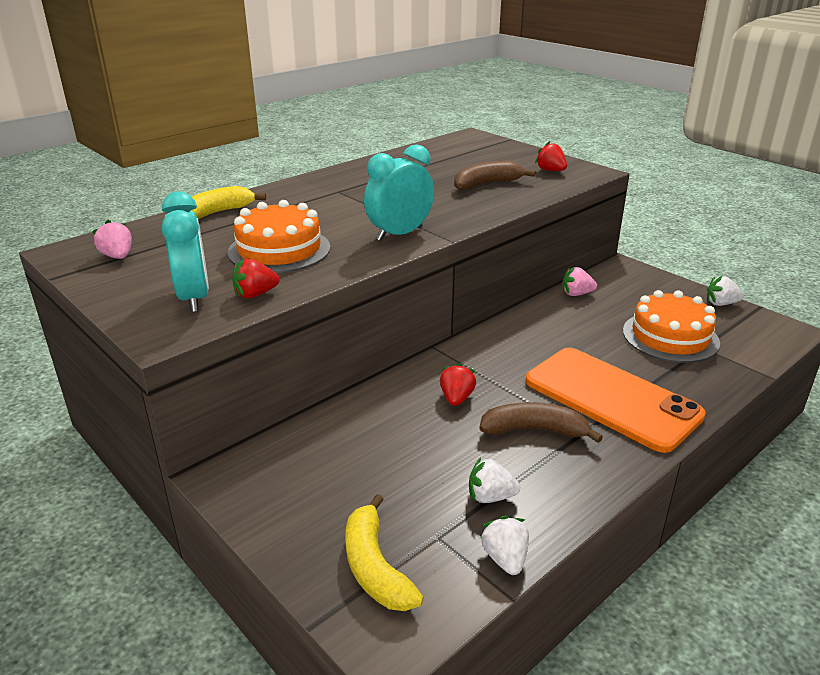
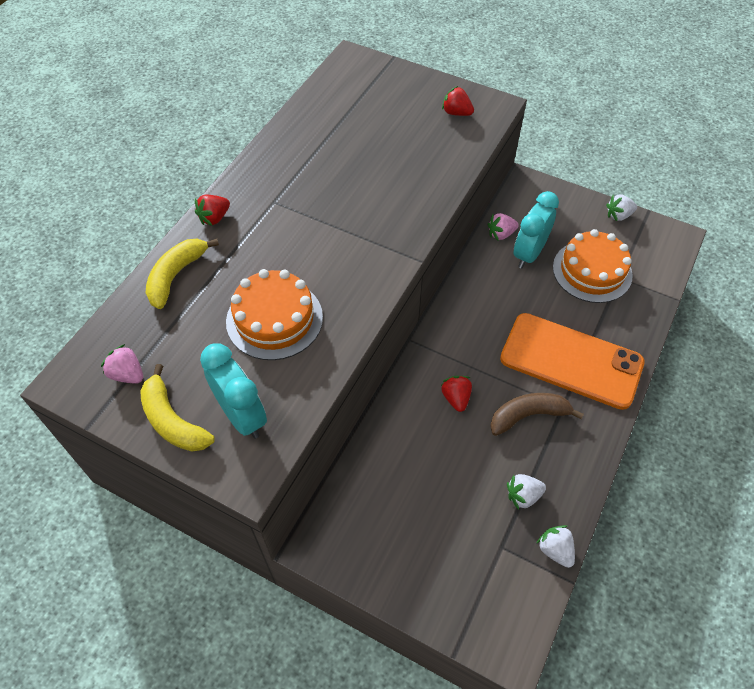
camera: 20 degrees left, 25 degrees up
(255, 294) = (293, 394): red strawberry -> red strawberry (214, 218)
(375, 567) = (473, 590): yellow banana -> yellow banana (173, 421)
(399, 234) = (369, 262): turquoise clock -> turquoise clock (528, 254)
(486, 184) = (408, 153): brown banana -> none

